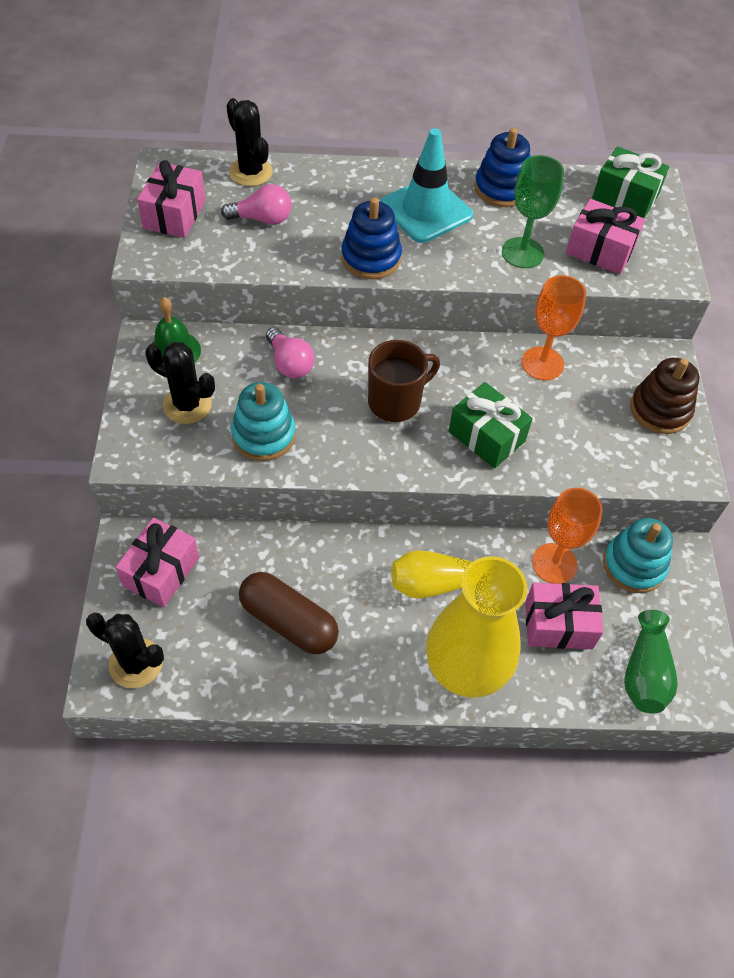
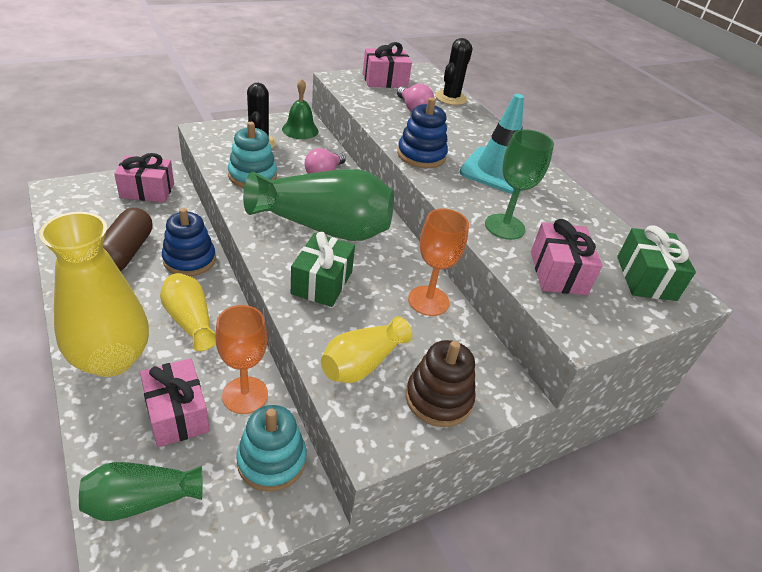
camera: 60 degrees right, 15 degrees down
(136, 663) = (72, 197): black cactus -> none
(396, 402) = (324, 227): brown mug -> green vase
(502, 188) = (565, 203): blue stacking toy -> blue stacking toy (189, 260)
(605, 446) = (362, 363): none -> yellow vase

